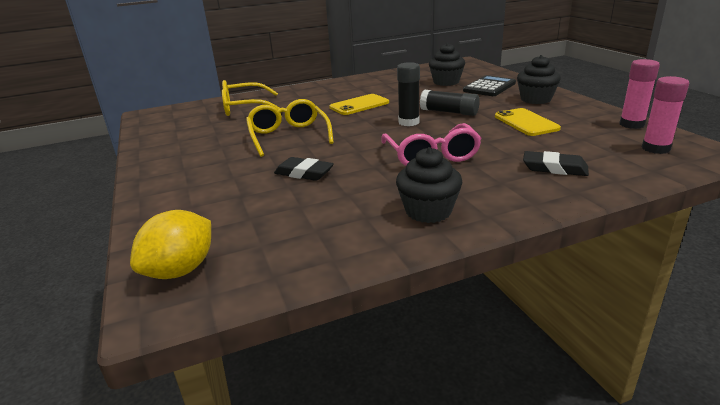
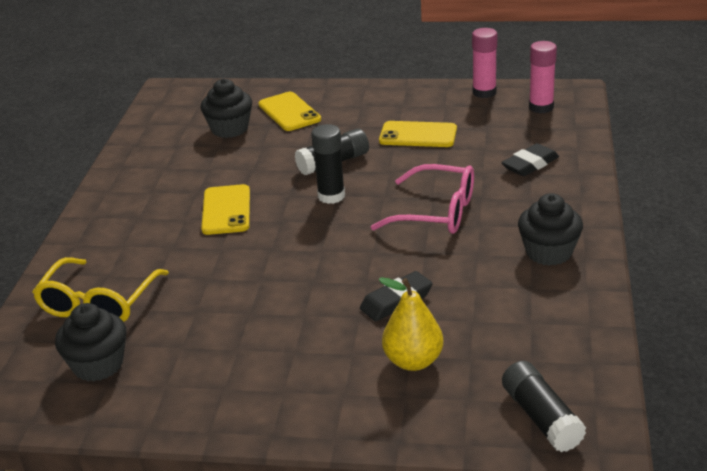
camera: 60 degrees left, 5 degrees up
(181, 270) = (541, 418): yellow lemon -> black glue stick
(234, 198) = (413, 361): none -> yellow pear
(288, 136) = (268, 288): yellow glasses -> none
(489, 87) = (289, 112): black calculator -> yellow phone
(535, 99) = (364, 104): black cupcake -> black cupcake (98, 365)

